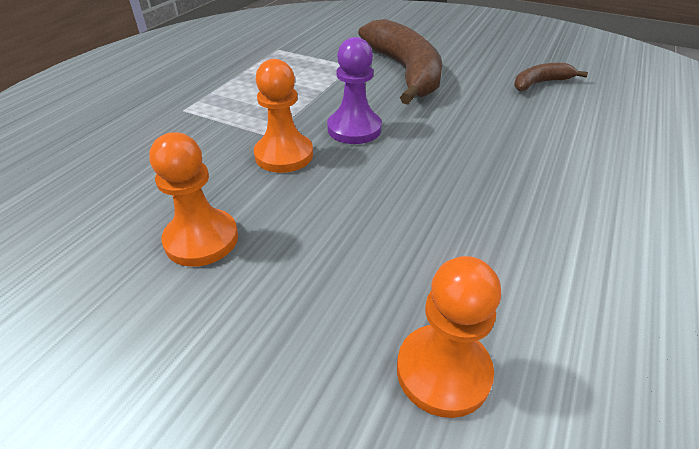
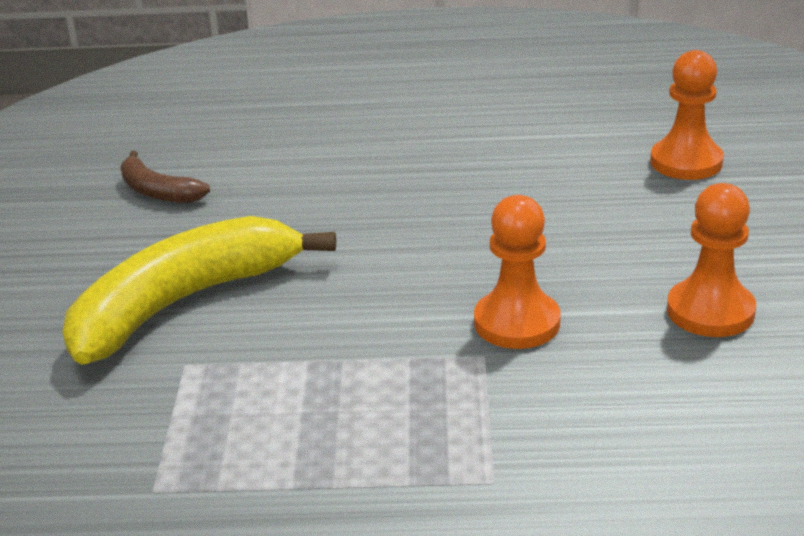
camera: 115 degrees left, 10 degrees down
(354, 129) = (404, 293): purple pawn -> none
(405, 71) = (182, 303): brown banana -> yellow banana

